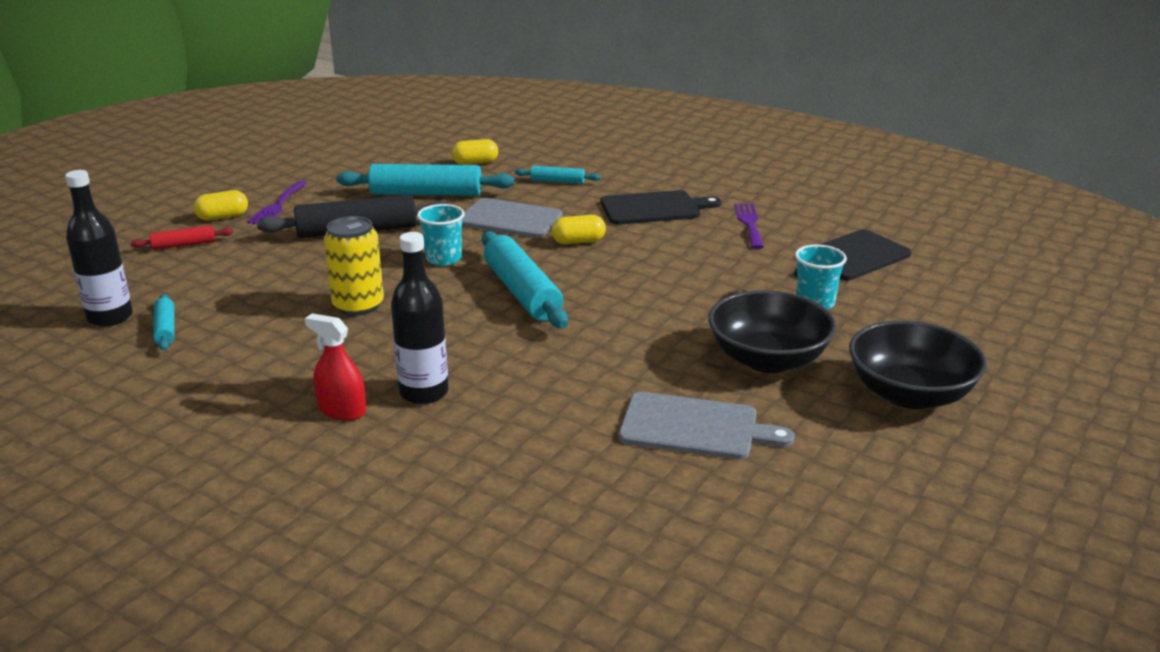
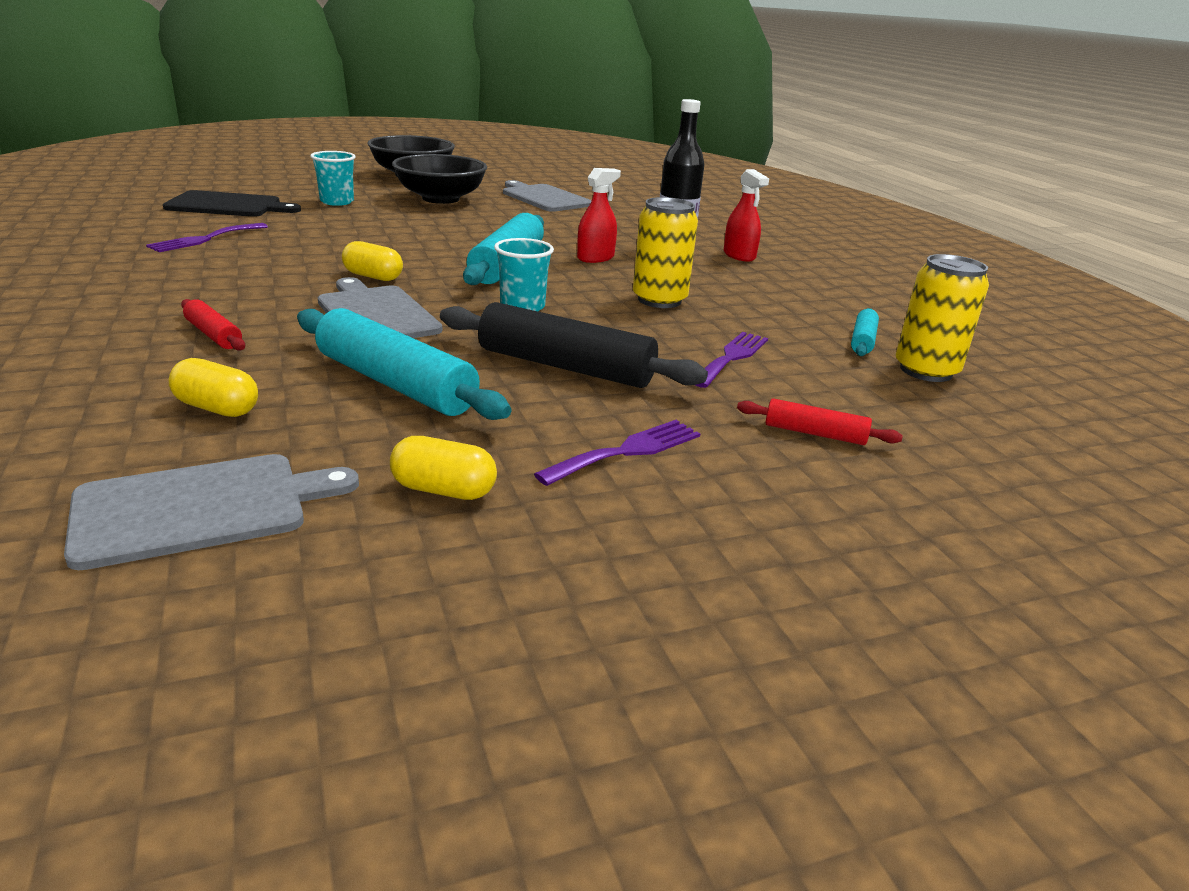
camera: 145 degrees left, 0 degrees up
(110, 317) = (926, 371): black bottle -> yellow can
(223, 217) = (731, 464): yellow capsule -> yellow capsule (443, 490)
(261, 274) = (731, 357): none -> purple fork
(409, 144) = (201, 508): none -> grey cutting board
(471, 335) = (595, 258): none -> red spray bottle
(557, 181) = (213, 335): turquoise rolling pin -> red rolling pin
(654, 208) = (226, 274): black cutting board -> none

